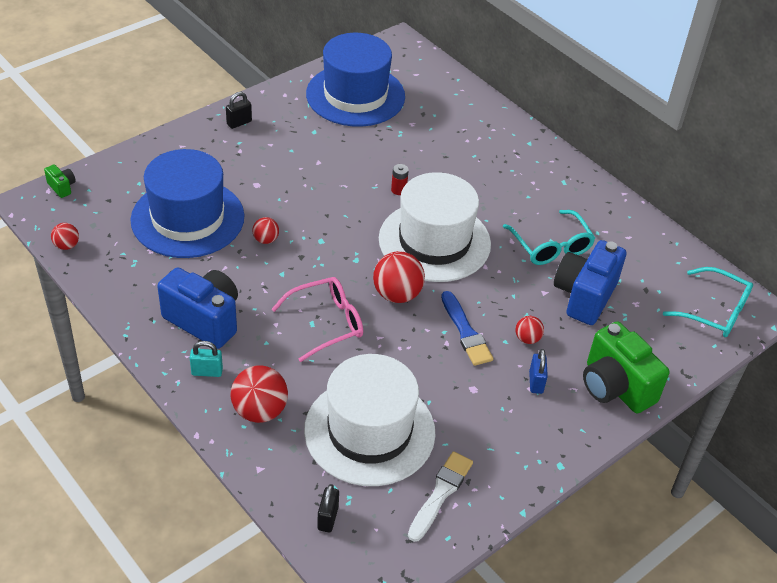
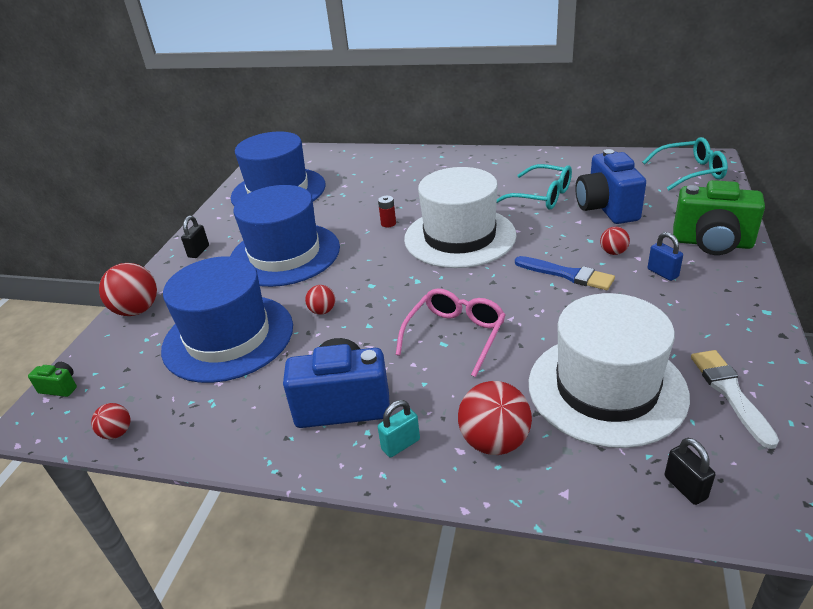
camera: 30 degrees left, 10 degrees down
(293, 168) = (284, 254): none -> blue hat
(397, 294) = (482, 283): red ball -> red ball (137, 310)

